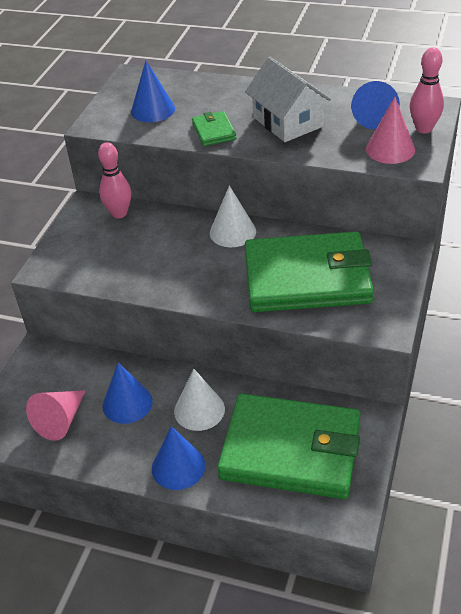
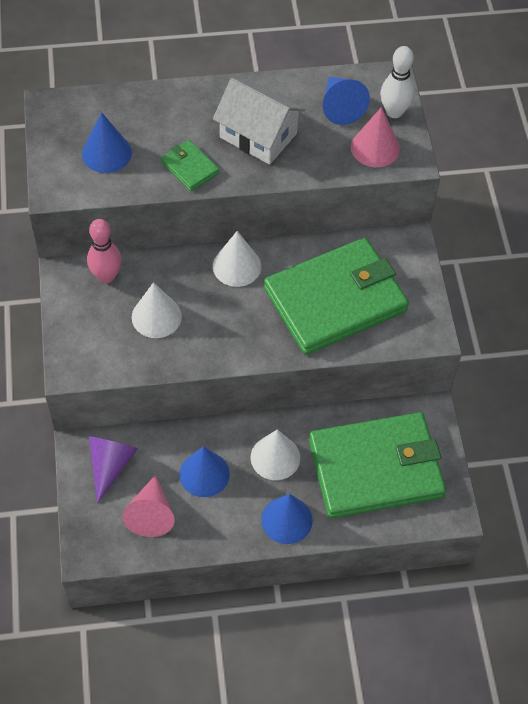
camera: 30 degrees left, 15 degrees up
(53, 371) = (110, 465): none -> purple cone
(140, 250) = (156, 316): none -> white cone
(424, 129) = (394, 112): pink bowling pin -> white bowling pin

